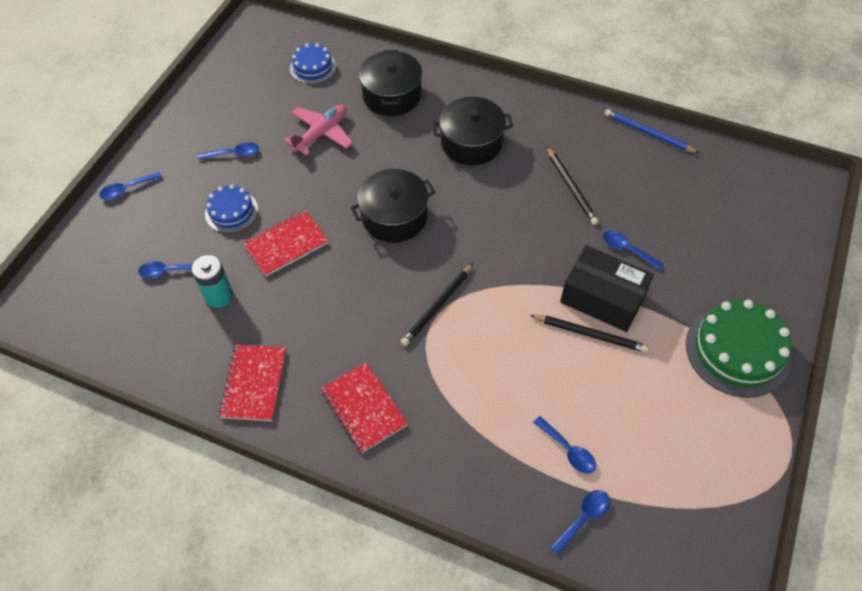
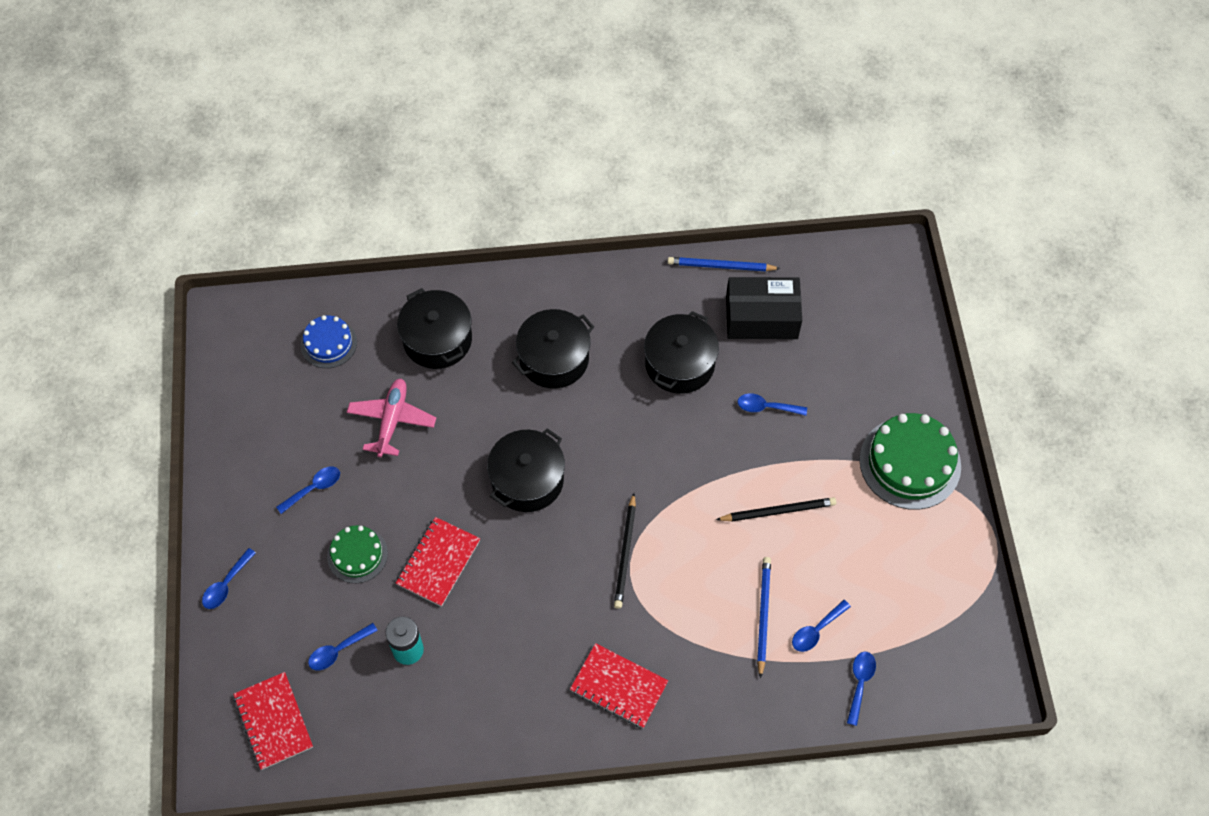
camera: 30 degrees left, 5 degrees up
(231, 211) = (357, 554): blue cake -> green cake
(254, 383) = (503, 717): red notebook -> red notebook (274, 721)
(526, 413) = (763, 615): none -> blue pencil
(568, 450) = (816, 630): blue spoon -> blue spoon turned 120 degrees clockwise
(571, 187) = (679, 364): black pencil -> black pot
(602, 298) = (770, 469): black box -> black box (761, 317)

